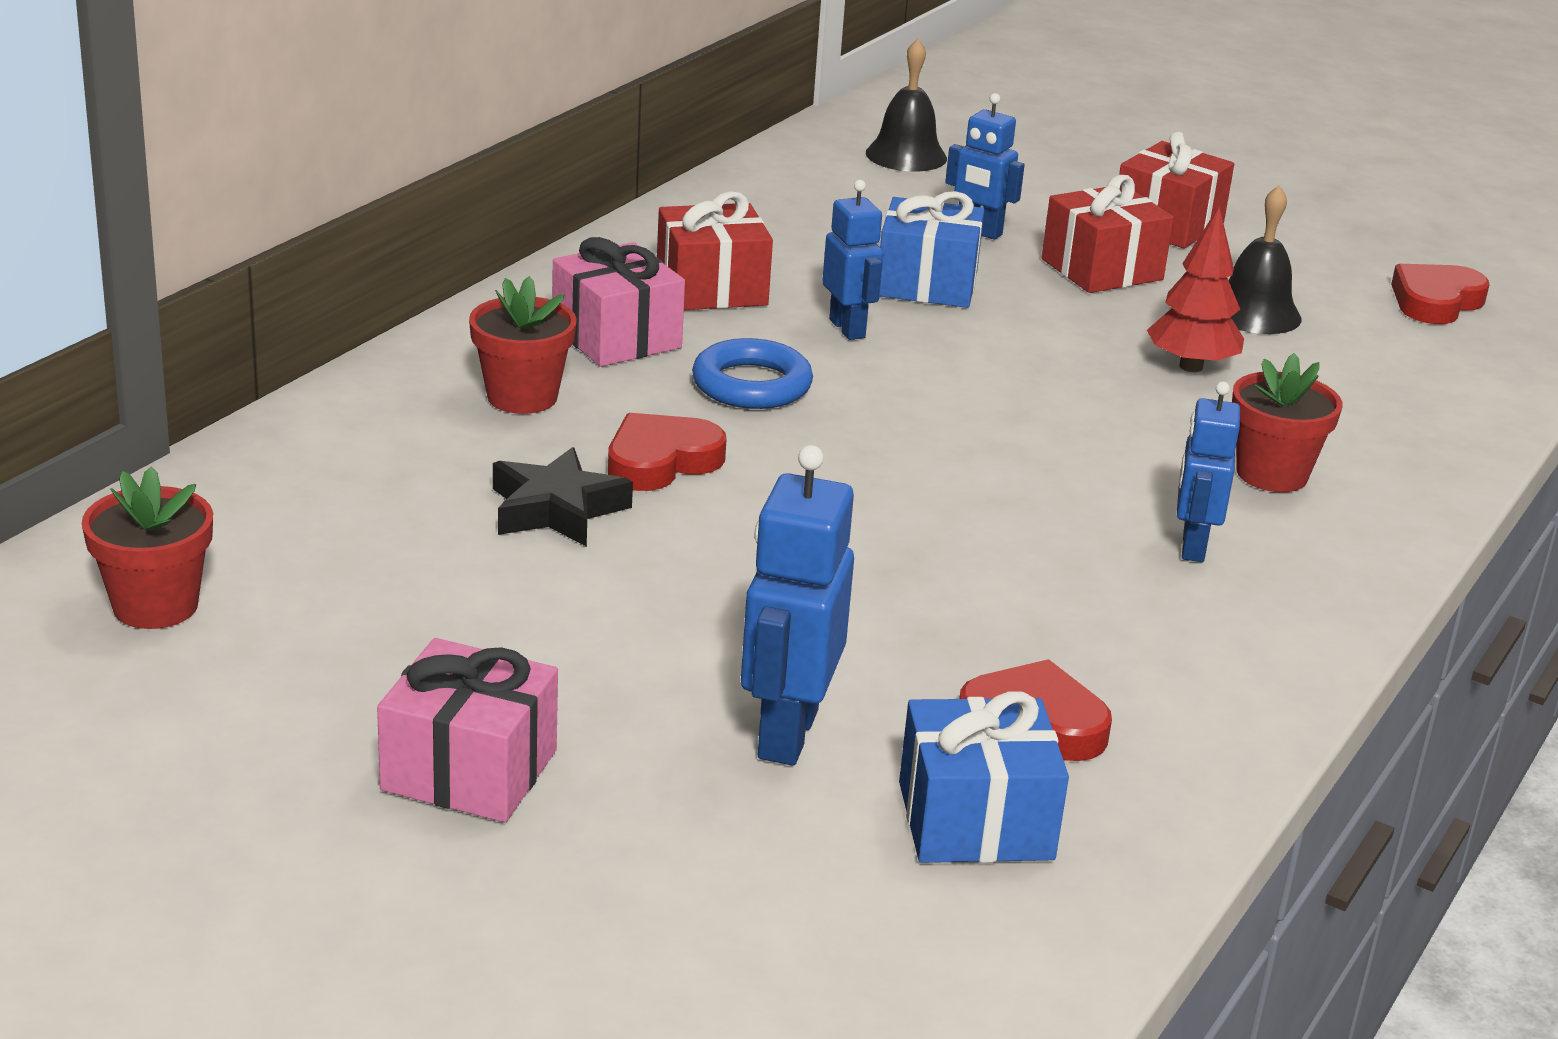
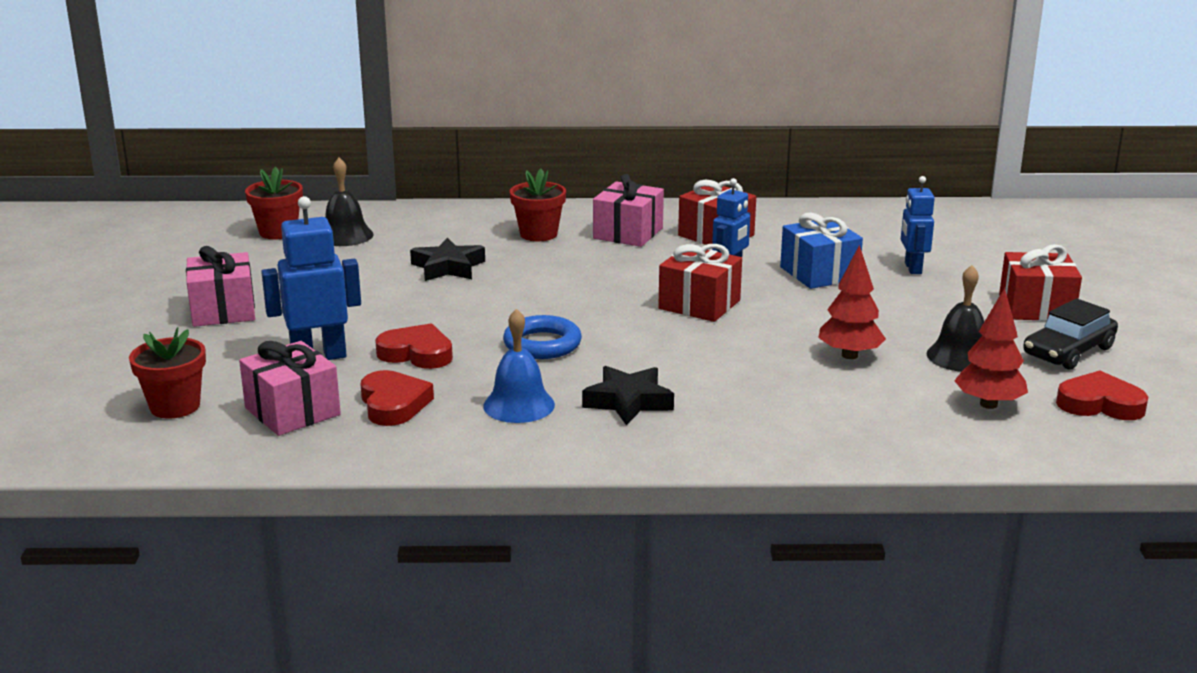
camera: 60 degrees right, 5 degrees down
(661, 461) = (523, 273): red heart -> red heart (417, 353)
(751, 385) = (630, 269): blue ring -> blue ring (542, 344)
(906, 155) = (973, 230): black bell -> black bell (345, 235)
(975, 820) = (292, 411): blue gift -> pink gift
(1102, 269) = (931, 306): red gift -> red gift (699, 304)
(1130, 626) = (519, 405): none -> blue bell
(1192, 547) = (628, 402): blue robot -> black star
(1272, 474) = (751, 404): red flower pot -> red flower pot (175, 406)
(1296, 259) = (1068, 351): none -> black car
(1389, 351) = (988, 404): none -> red tree

